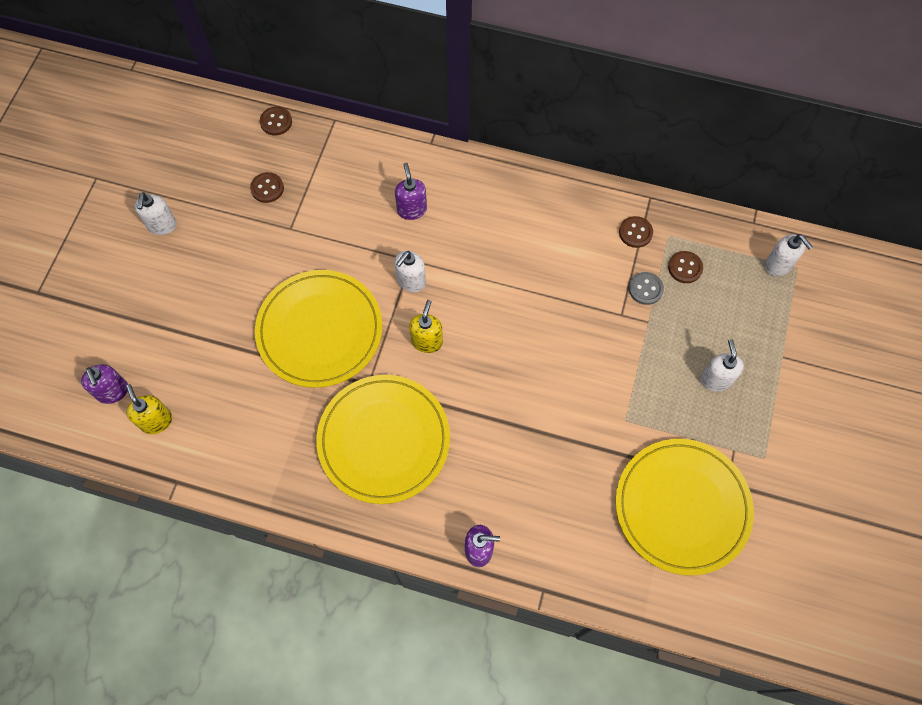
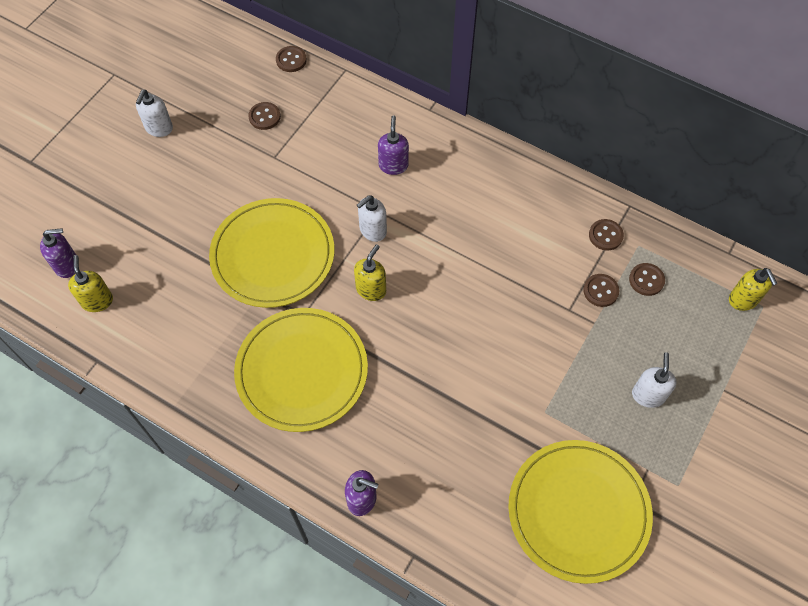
camera: 15 degrees right, 5 degrees down
(113, 392) = (67, 265): purple soap dispenser -> purple soap dispenser turned 90 degrees counterclockwise
(645, 289) = (600, 291): grey button -> brown button
(778, 265) = (743, 300): white soap dispenser -> yellow soap dispenser

